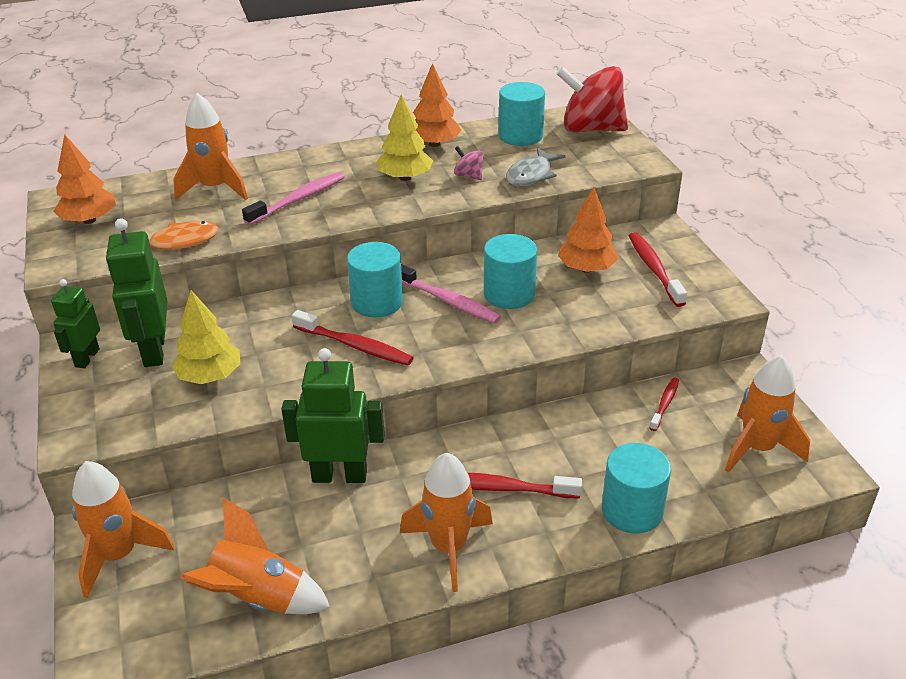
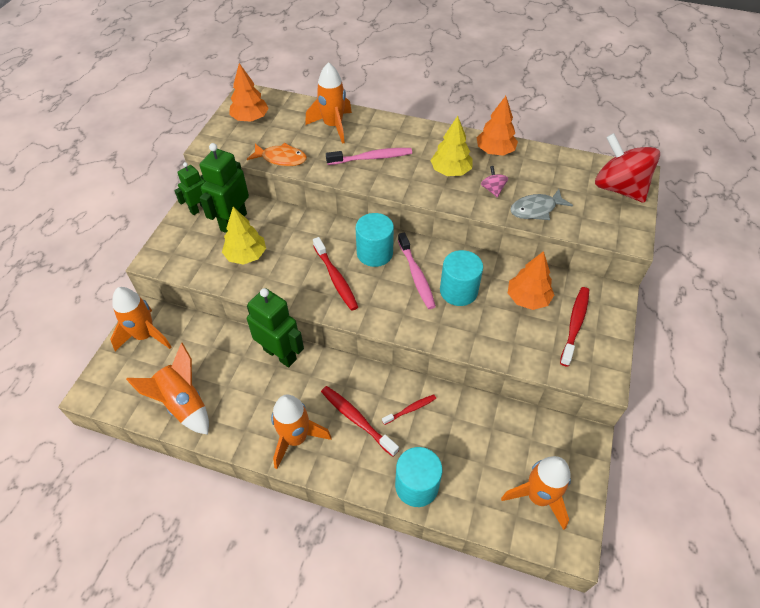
camera: 35 degrees right, 15 degrees up
(520, 136) = (560, 171): turquoise cylinder -> none
(665, 404) = (508, 424): red toothbrush -> red toothbrush (410, 409)

